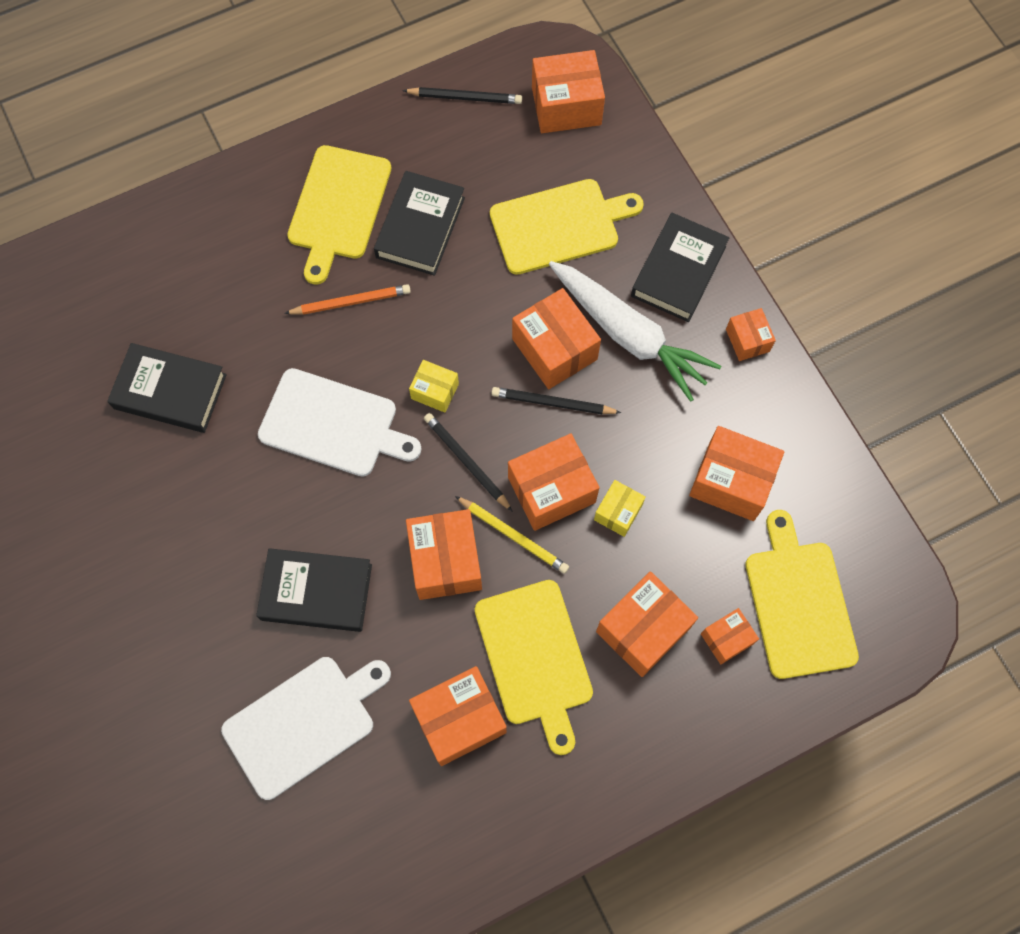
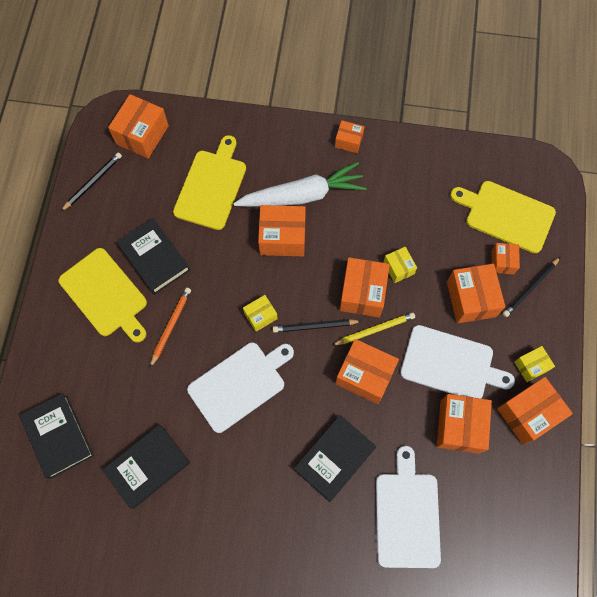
camera: 55 degrees left, 0 degrees up
(535, 657) = (450, 364): yellow cutting board -> white cutting board
(553, 403) = (313, 259): black pencil -> black pencil (530, 288)
(606, 764) = (531, 366): none -> yellow box
(678, 271) = (285, 147): black book -> black book (58, 436)
(731, 481) = (420, 202): orange box -> orange box (528, 413)

